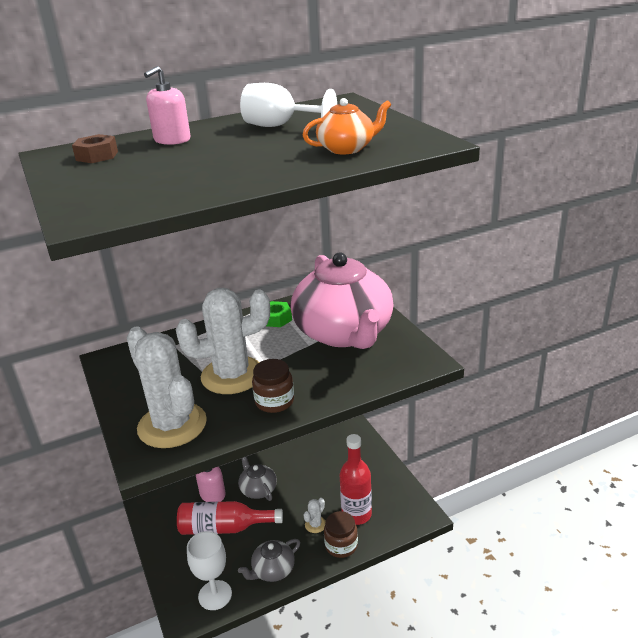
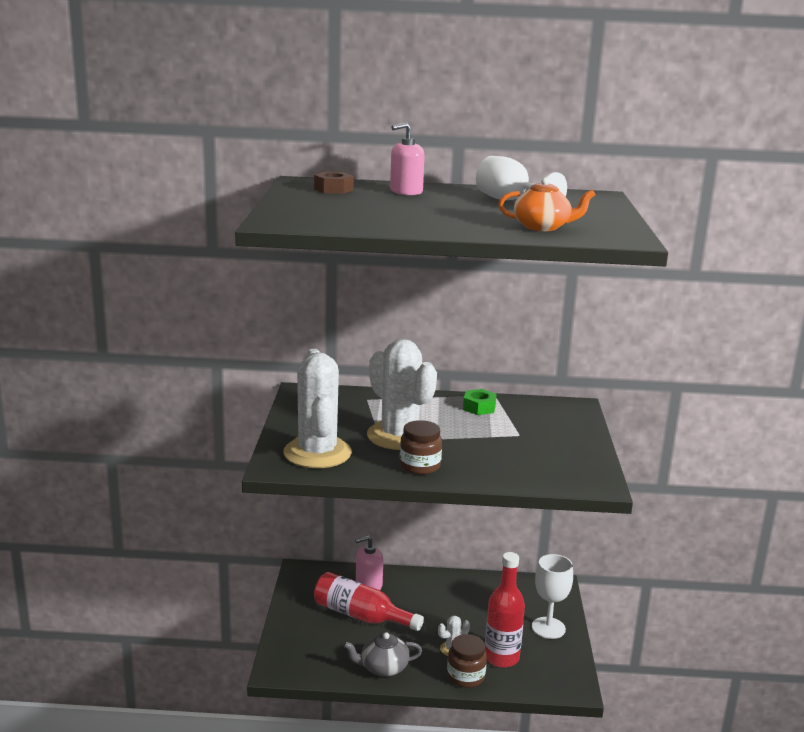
camera: 25 degrees right, 10 degrees down
(215, 595) = (316, 664): white goblet -> white goblet (548, 628)
(232, 375) = (399, 436): white cactus -> white cactus turned 45 degrees clockwise
(258, 489) = (416, 597): grey teapot -> none
(344, 333) = (535, 438): pink teapot -> none

